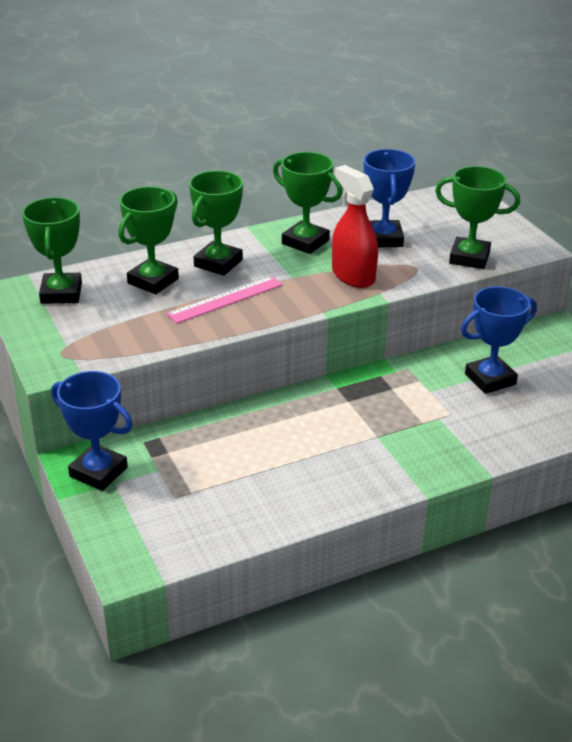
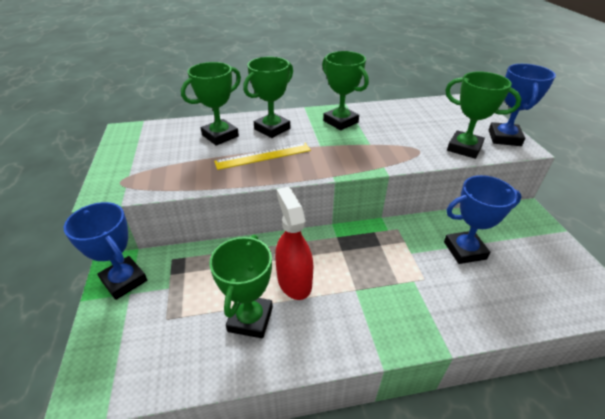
camera: 15 degrees right, 5 degrees up
(61, 293) = (154, 136): green trophy -> green trophy (250, 319)
(225, 299) = (263, 156): pink ruler -> yellow ruler
(353, 276) = (367, 150): red spray bottle -> red spray bottle (294, 281)
(383, 239) = (399, 126): blue trophy -> blue trophy (504, 138)

